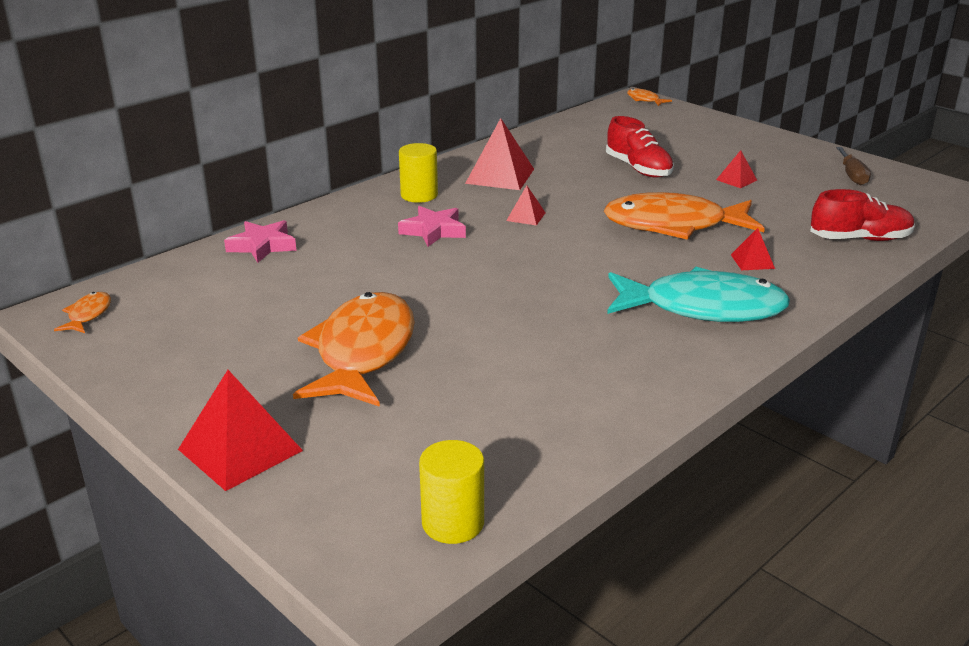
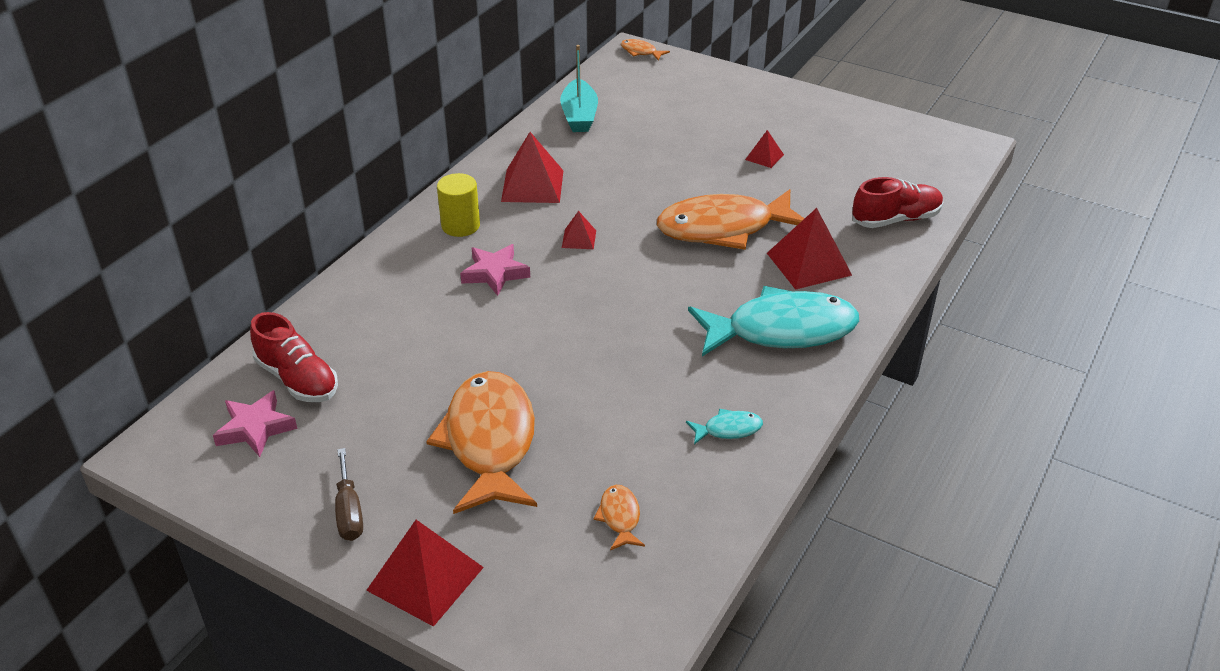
camera: 15 degrees left, 10 degrees up
(88, 315) = (191, 446): orange fish -> orange fish (620, 517)
(262, 246) = (328, 322): pink star -> pink star (255, 428)
(453, 523) = (647, 615): yellow cylinder -> none
(567, 135) = (579, 116): none -> turquoise boat
(612, 378) = (728, 429): none -> turquoise fish
(638, 169) = (666, 155): red shoe -> red shoe (297, 379)
(752, 261) = (808, 264): red pyramid -> red pyramid, size x1.93
(852, 176) = (869, 135): brown screwdriver -> brown screwdriver (349, 511)

